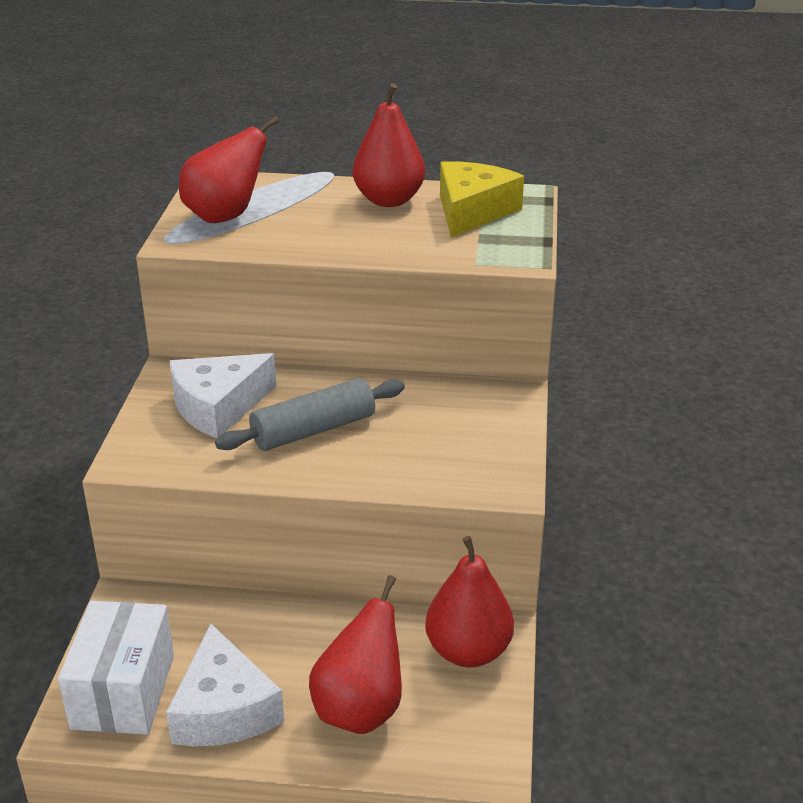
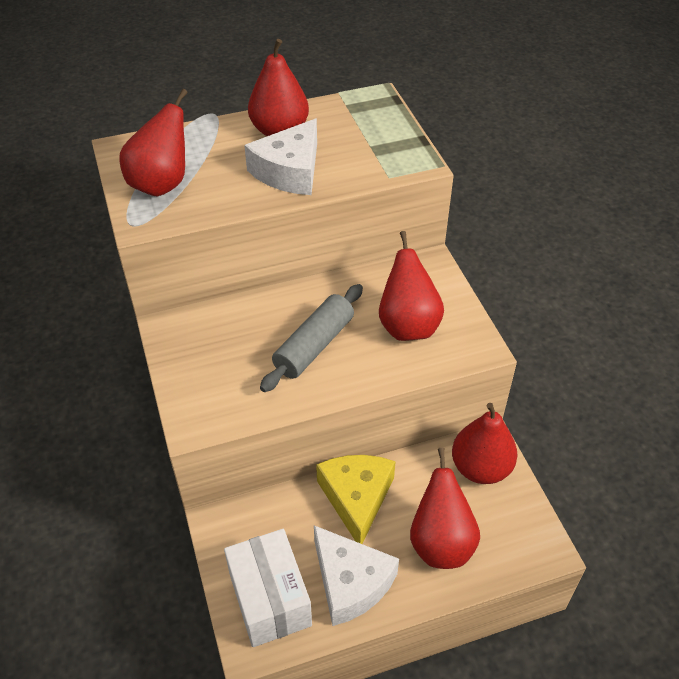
camera: 25 degrees left, 15 degrees up
(218, 407) = (227, 349): white cheese -> white cheese (290, 171)
(437, 442) = (408, 325): none -> red pear
(472, 211) = (350, 125): yellow cheese -> yellow cheese (356, 498)

